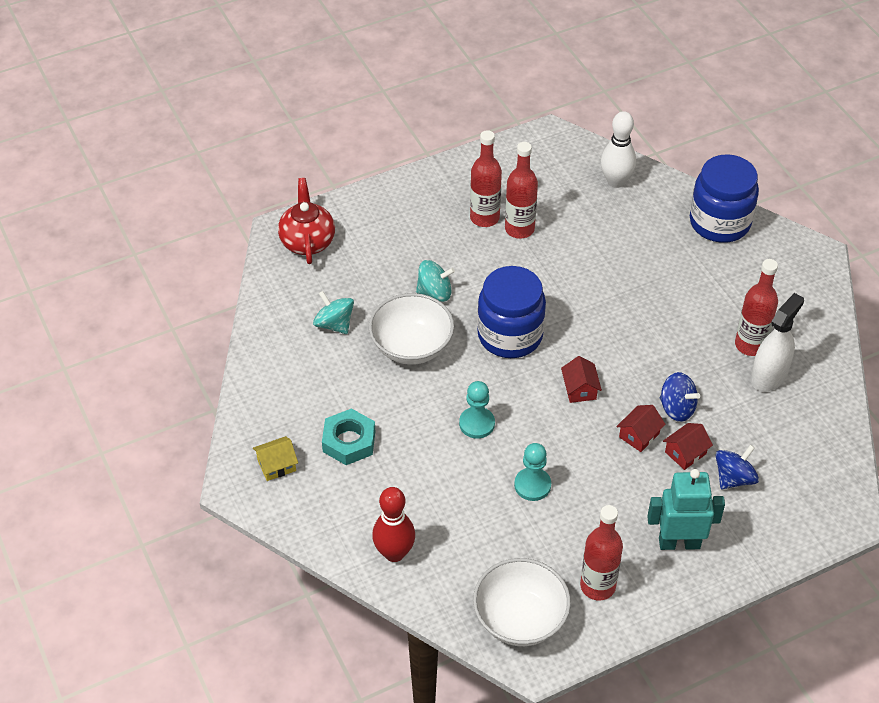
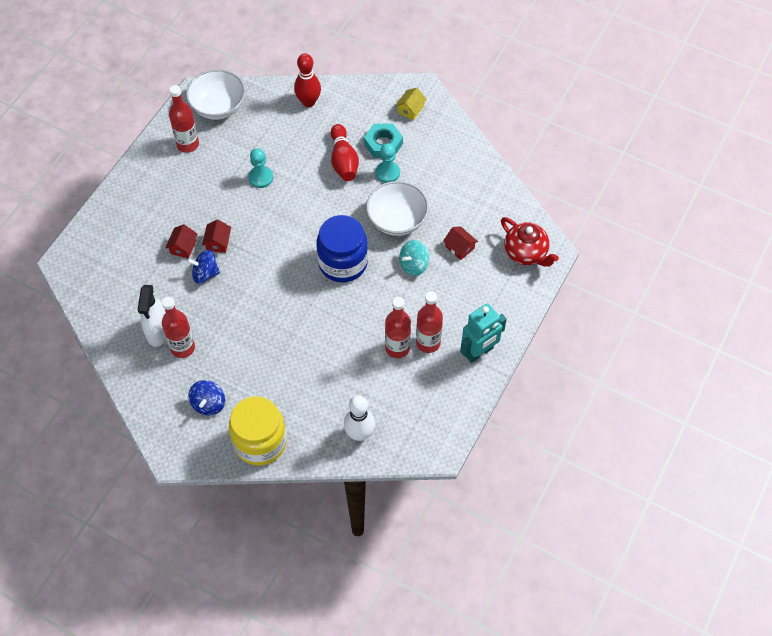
camera: 145 degrees right, 10 degrees up
(334, 324) = (456, 207): turquoise spinning top -> none
(414, 448) = (343, 161): none -> red bowling pin
(477, 424) = (319, 195): turquoise pawn -> turquoise pawn (387, 172)
(580, 389) = (273, 252): red house -> red house (459, 247)
(679, 543) = (156, 192): turquoise robot -> turquoise robot (479, 352)
(719, 222) = (260, 442): blue jar -> yellow jar
(734, 478) = (145, 248): blue spinning top -> blue spinning top (208, 404)

